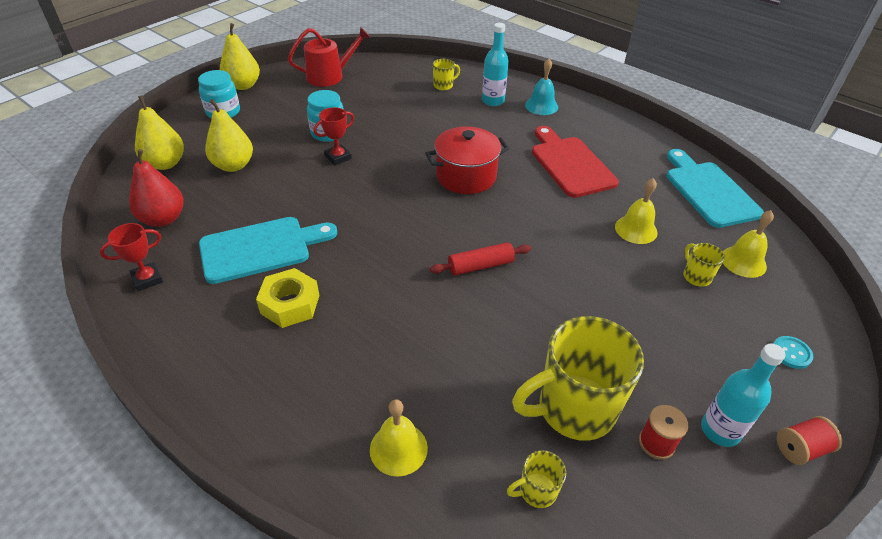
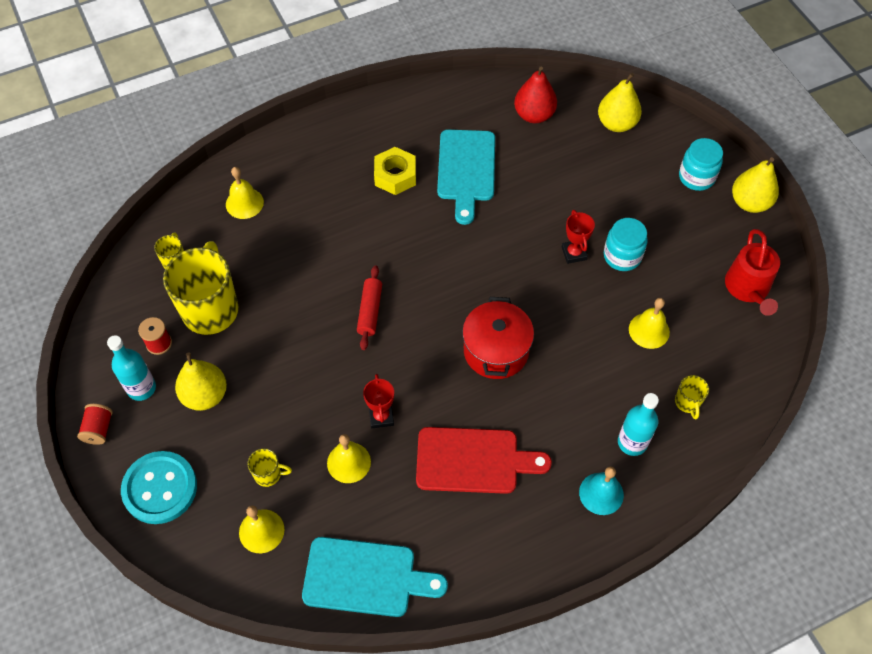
camera: 115 degrees right, 15 degrees up
(147, 279) = (465, 100): red trophy -> red trophy (381, 416)
(233, 165) = (593, 171): yellow pear -> yellow pear (205, 395)
(394, 109) = (649, 330): none -> yellow bell
(791, 353) = (160, 488): turquoise button -> turquoise button, size x2.25

